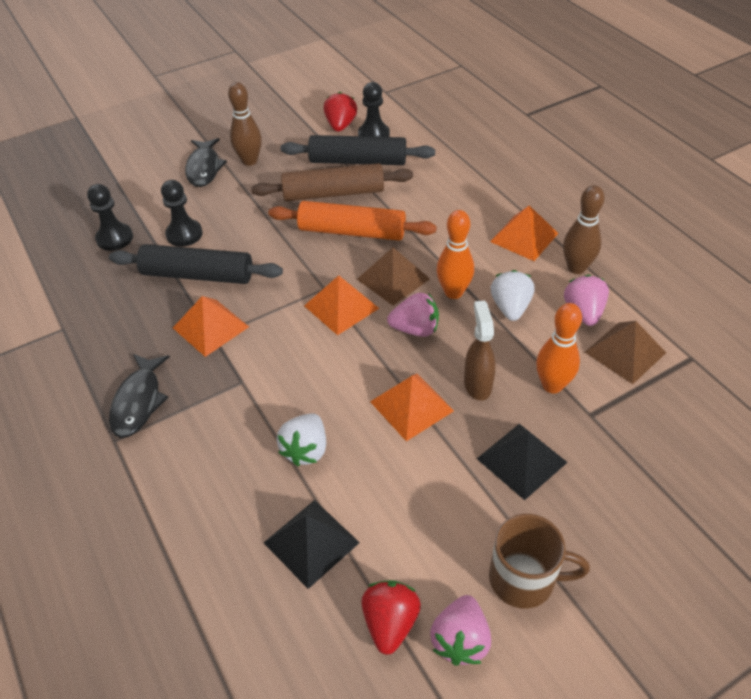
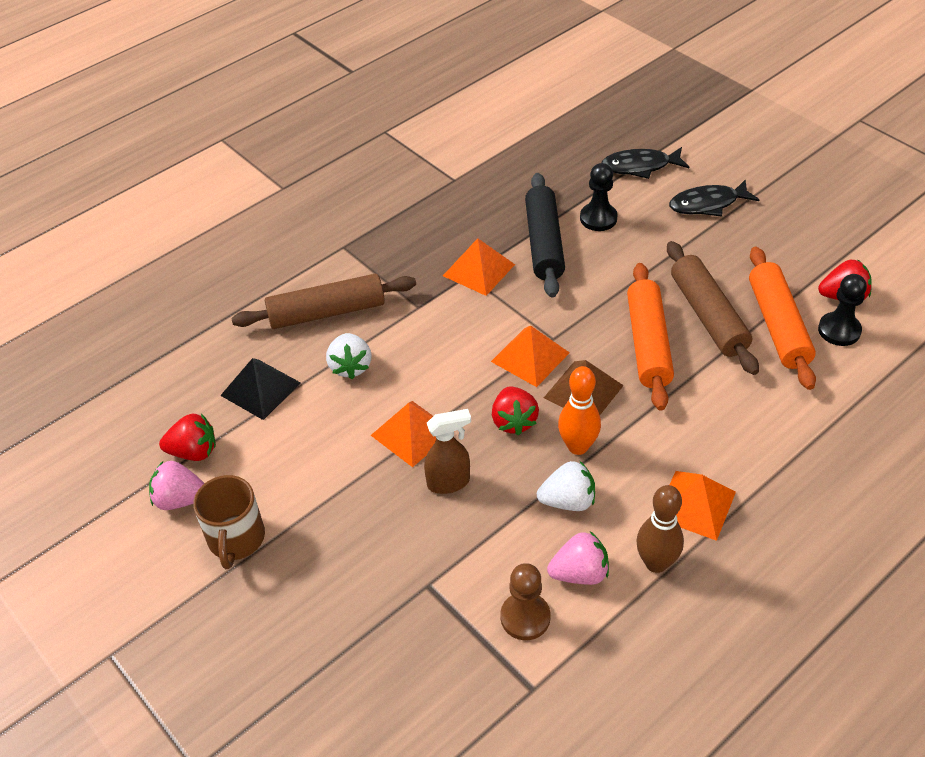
camera: 80 degrees right, 0 degrees up
(115, 238) = (576, 174): black pawn -> none
(139, 402) = (384, 249): black fish -> black fish (640, 166)
(215, 465) = (327, 312): none -> brown rolling pin
(249, 161) = (736, 235): brown bowling pin -> none
(306, 450) = (350, 366): white strawberry -> white strawberry turned 105 degrees counterclockwise
(358, 161) = (777, 326): black rolling pin -> orange rolling pin
(415, 329) = (514, 421): pink strawberry -> red strawberry
(521, 460) = (361, 528): black pyramid -> none
(552, 385) = (461, 548): orange bowling pin -> none
(625, 352) = (525, 617): brown pyramid -> brown pawn

